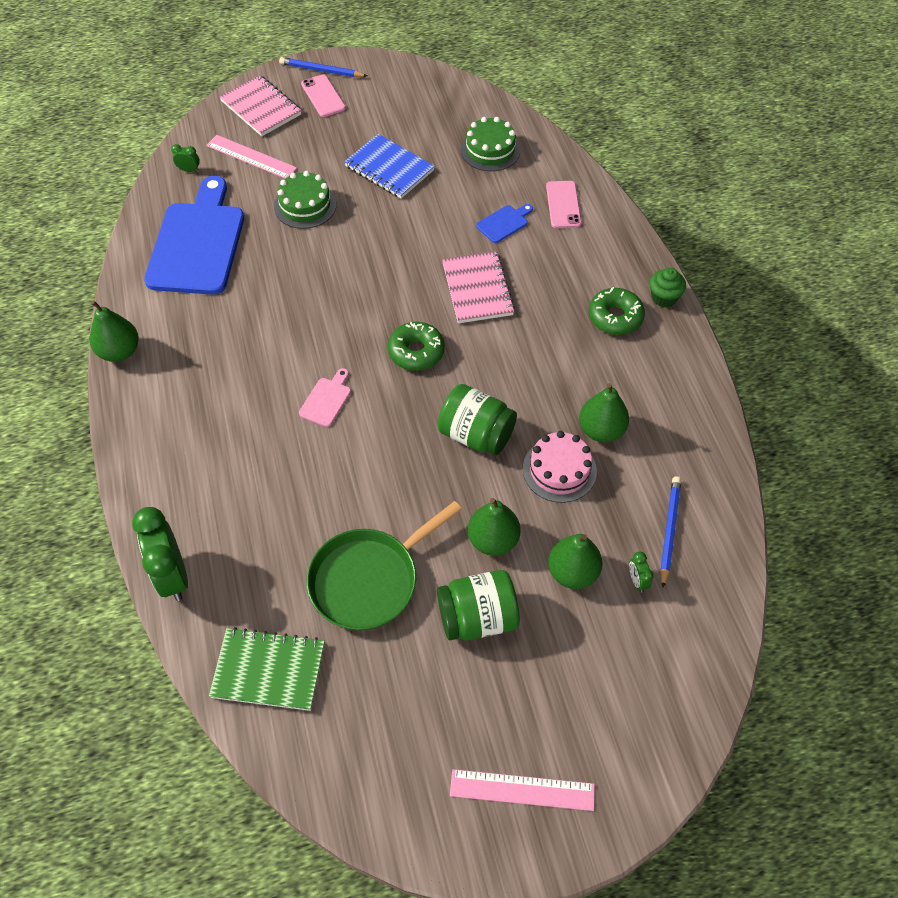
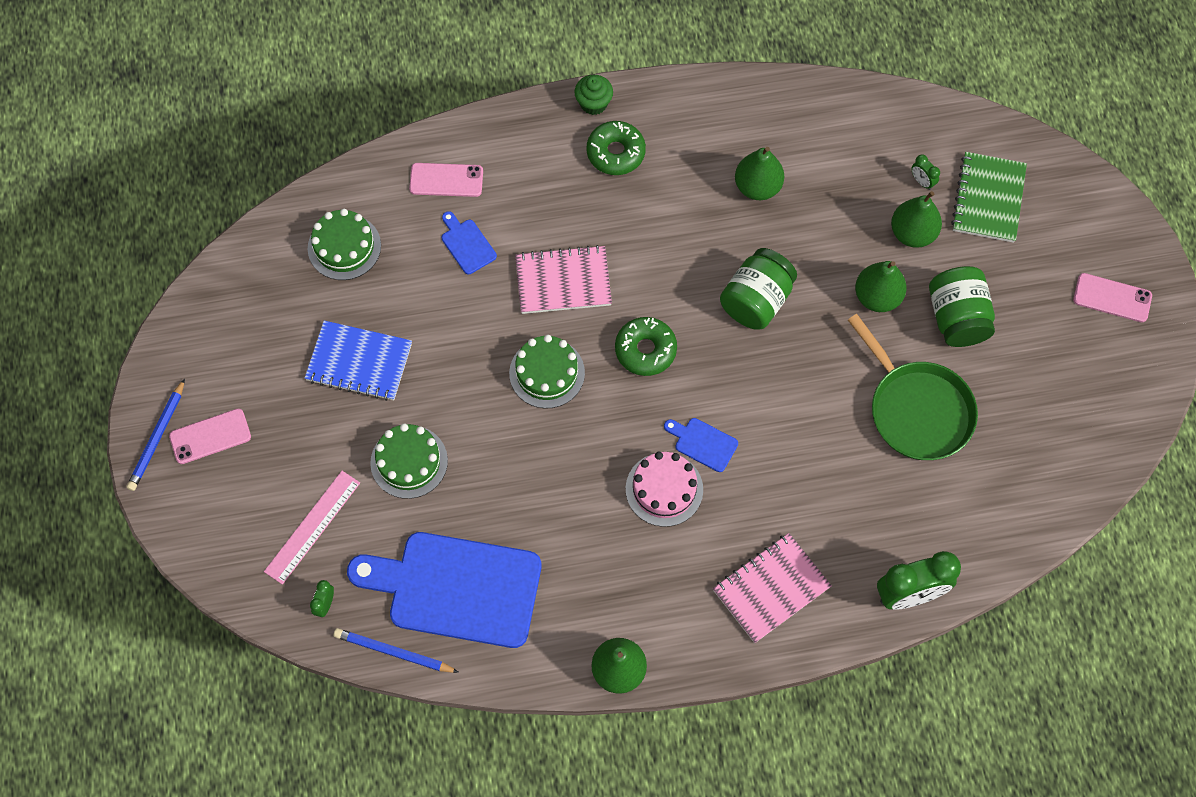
camera: 85 degrees left, 10 degrees up
(261, 108) = (219, 515): pink notebook -> pink notebook (771, 588)
(269, 670) = (1008, 501): green notebook -> green notebook (988, 199)
(327, 400) = (703, 443): pink cutting board -> blue cutting board
(388, 284) = (547, 373): none -> green cake
(389, 168) = (359, 362): blue notebook -> blue notebook turned 60 degrees clockwise
(522, 789) = (1112, 298): pink ruler -> pink phone
(559, 470) = (801, 230): pink cake -> pink cake (664, 489)
(637, 580) = (922, 181): green clock -> green clock turned 60 degrees clockwise
(669, 530) = (871, 147): blue pencil -> blue pencil (393, 652)

